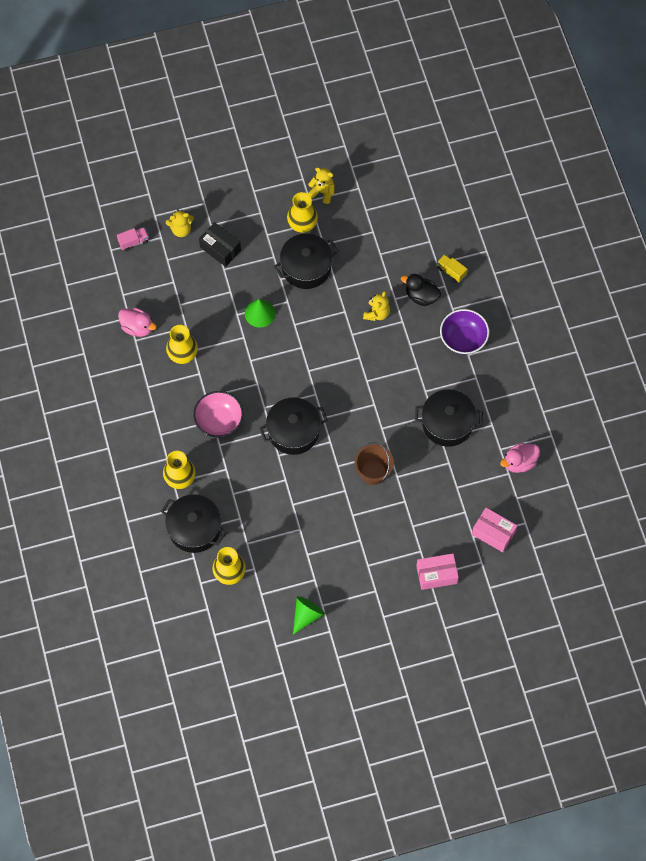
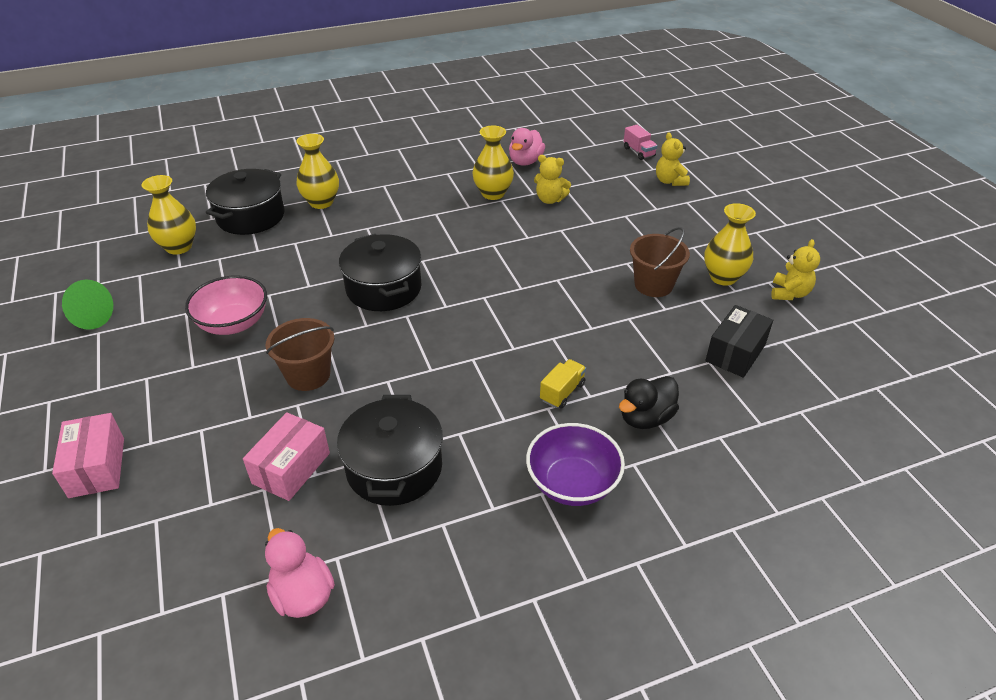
camera: 85 degrees right, 25 degrees down
(219, 421) = (401, 225): pink bowl -> pink bowl (233, 323)
(220, 249) = (654, 211): black box -> black box (735, 353)
(260, 313) = (567, 248): green cone -> none
(306, 268) = (653, 285): black pot -> brown bucket
(376, 313) = (597, 363): yellow teddy bear -> yellow teddy bear (550, 199)
(421, 296) = (645, 418): black duck -> black duck turned 150 degrees counterclockwise
(451, 271) = (710, 458): yellow truck -> yellow truck (562, 392)
(493, 533) = (153, 553): pink box -> pink box (291, 468)

